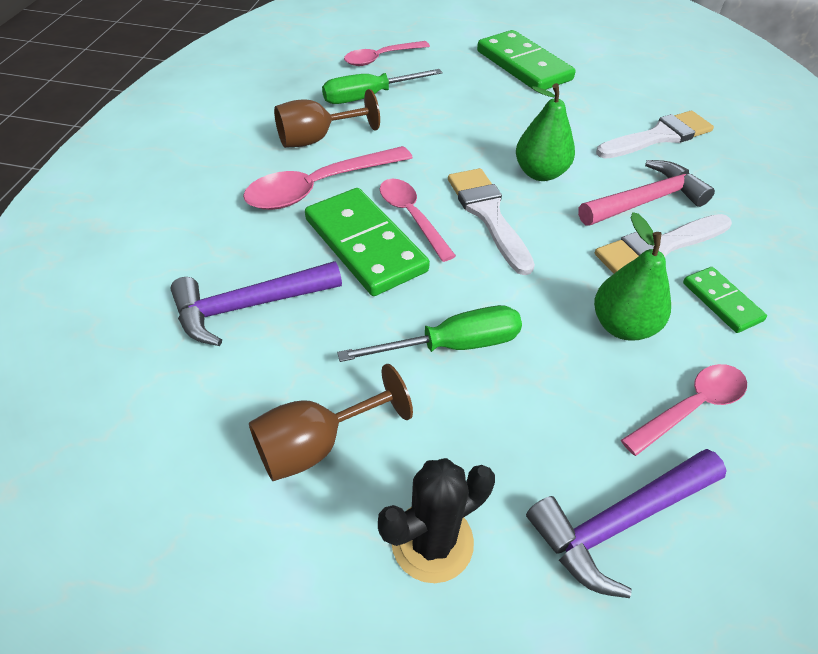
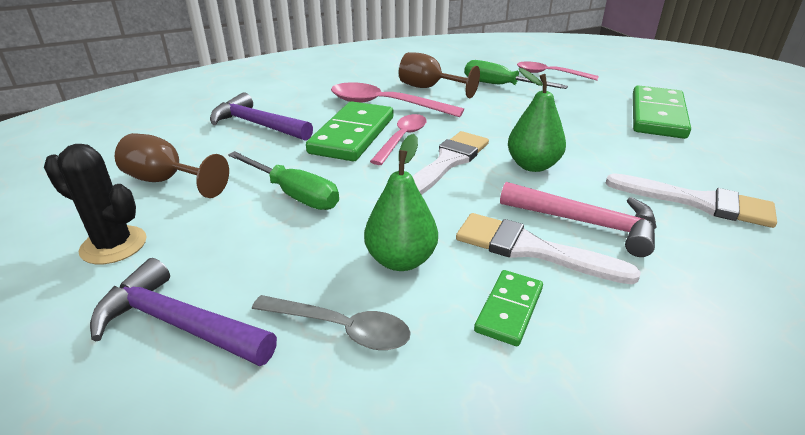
camera: 55 degrees right, 15 degrees down
(691, 407) = (341, 328): pink spoon -> grey spoon

